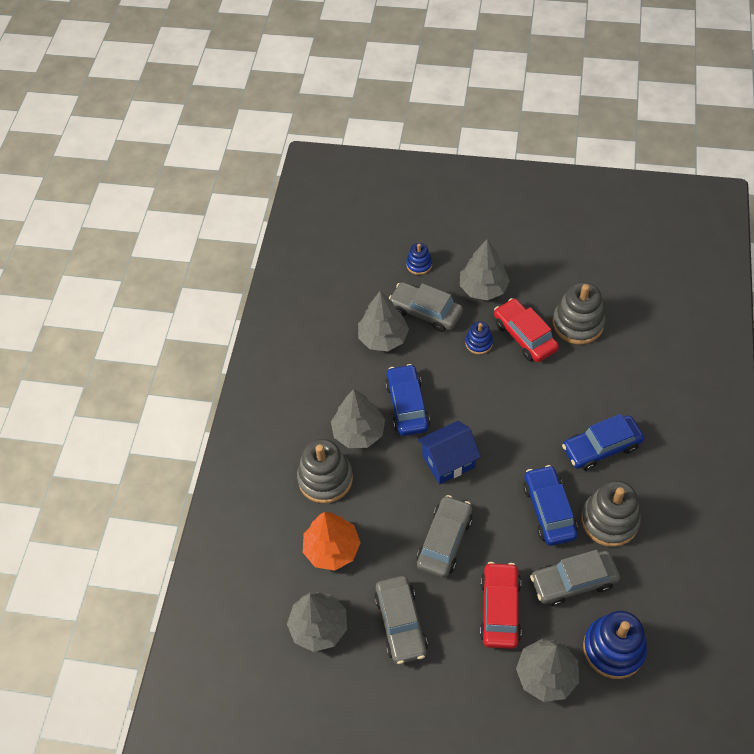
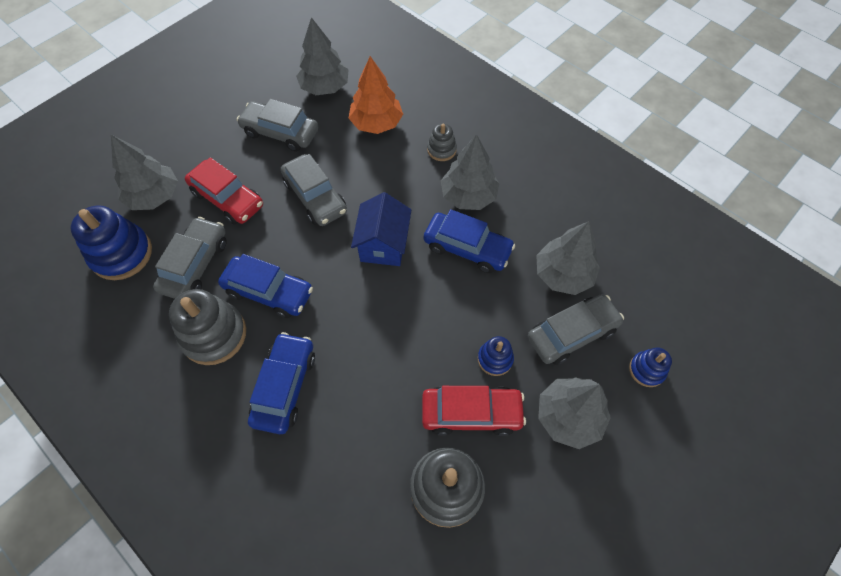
camera: 120 degrees right, 5 degrees up
(325, 478) = (441, 150): grey stacking toy -> grey stacking toy, size x0.53

